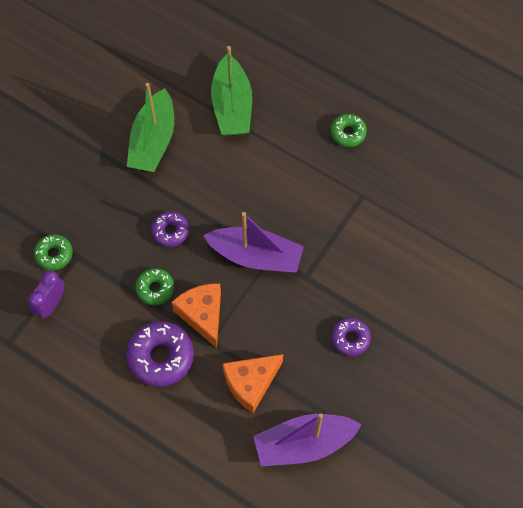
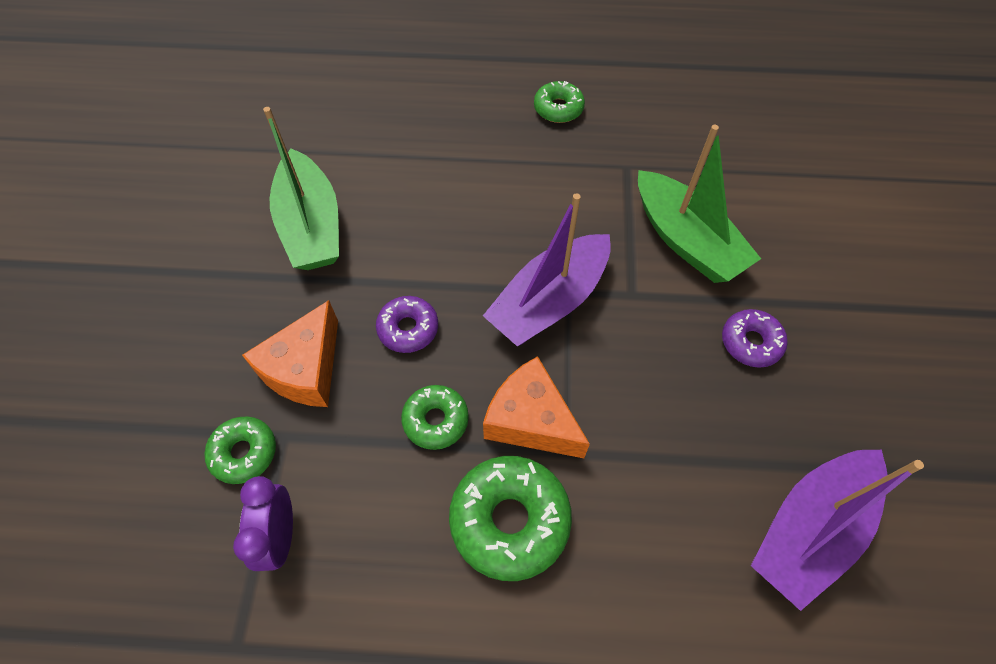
camera: 30 degrees left, 5 degrees down
(161, 357) = (509, 520): purple donut -> green donut
(232, 106) = (393, 140): green boat -> green boat (686, 240)
(251, 383) = (669, 482): orange cheese -> orange cheese (305, 369)
(256, 256) = (549, 301): purple boat -> purple boat turned 150 degrees clockwise

